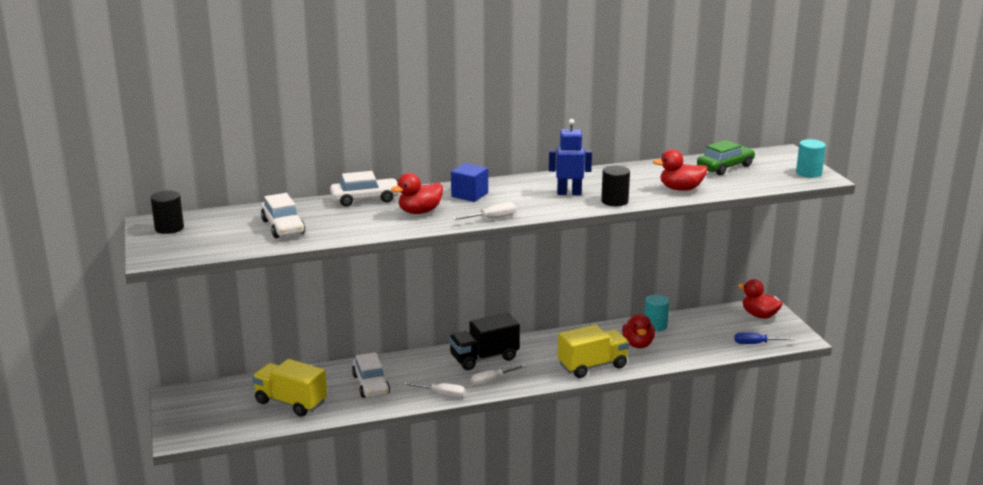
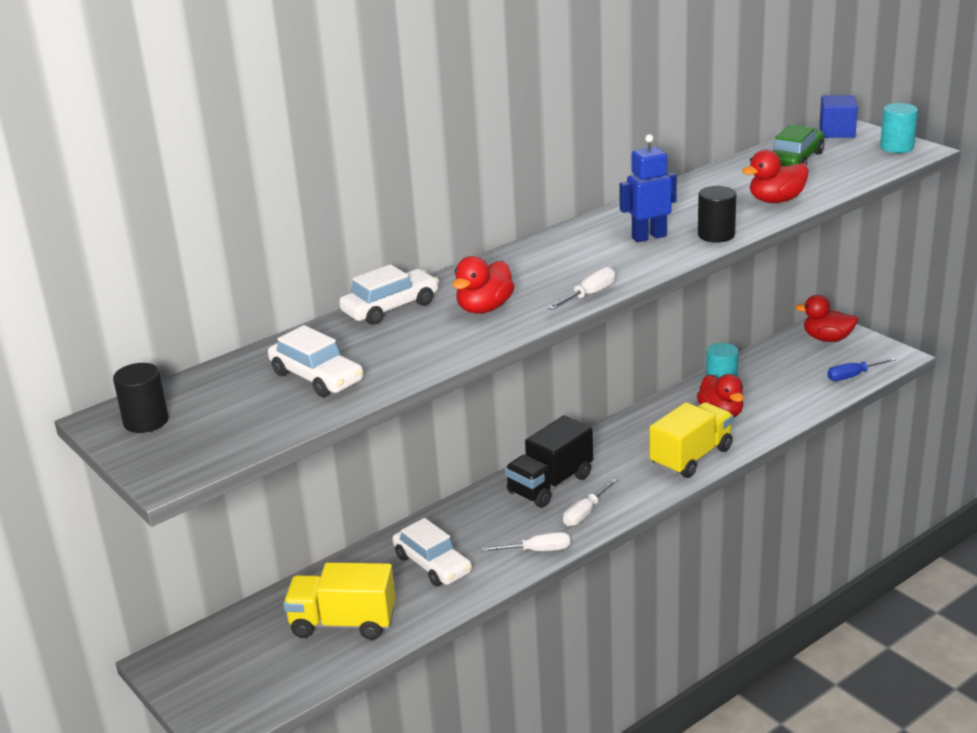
camera: 20 degrees left, 5 degrees up
(469, 195) = (525, 268): blue cube -> blue cube (837, 132)

